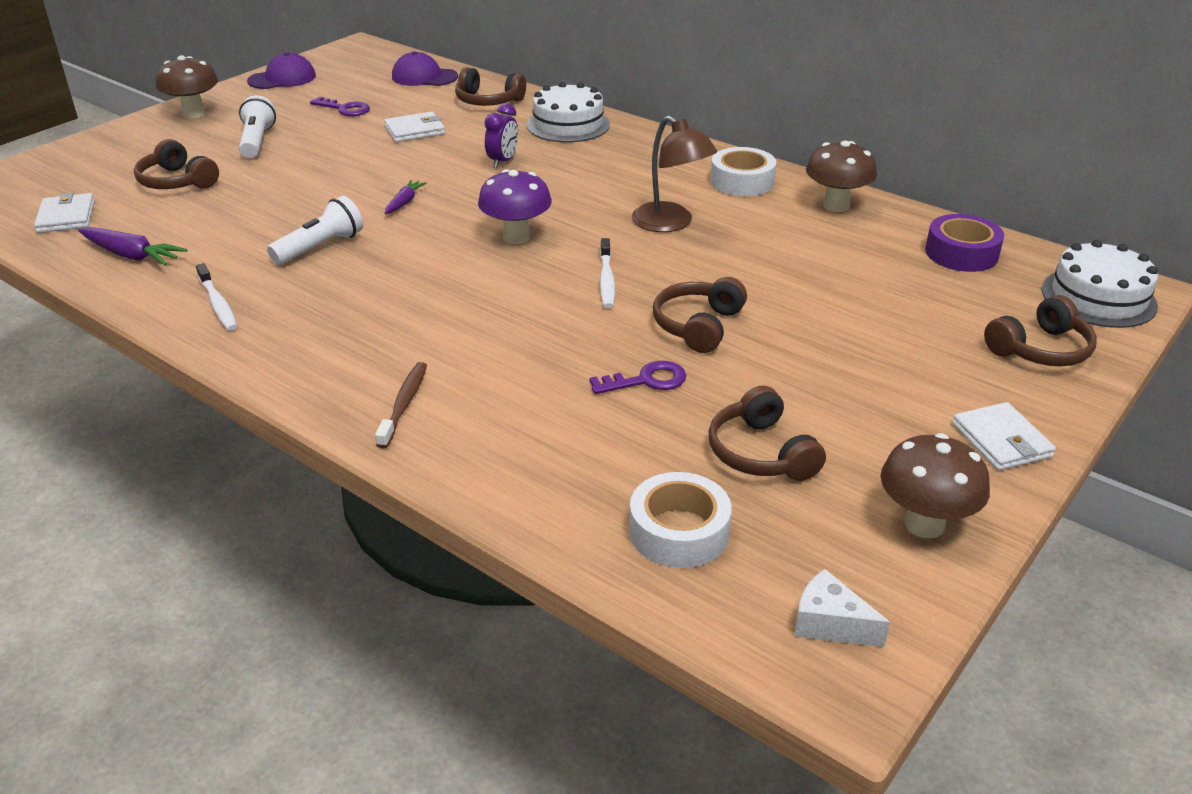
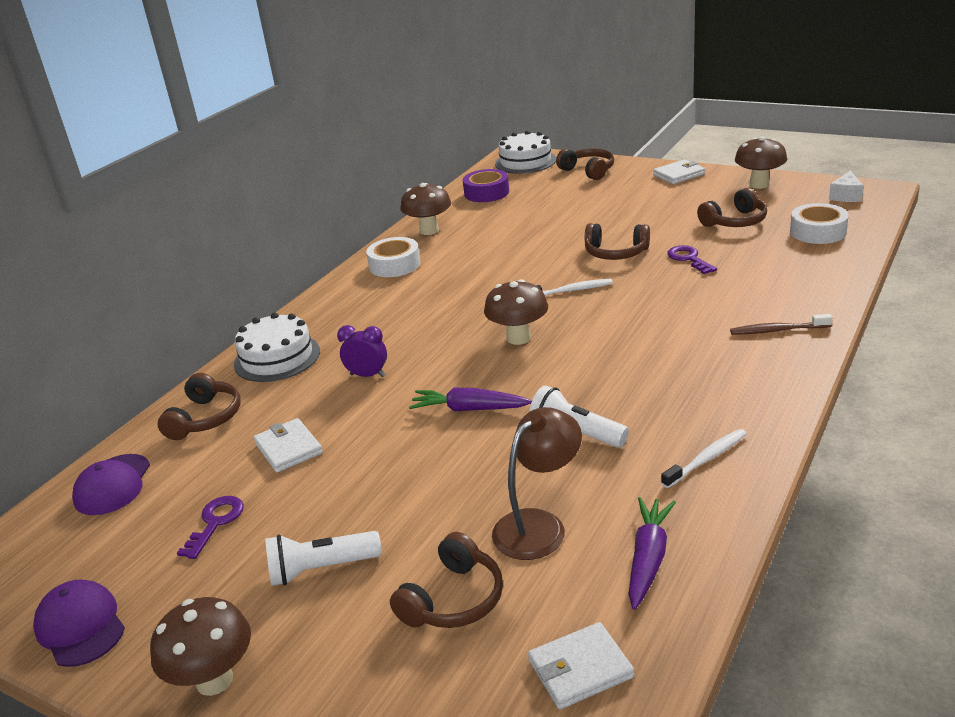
camera: 95 degrees left, 5 degrees down
(404, 202) = (469, 409): purple carrot -> purple carrot, size x1.61
(516, 237) = (518, 338): purple mushroom -> brown mushroom
(670, 223) = (474, 281): brown lamp -> brown lamp (539, 525)

